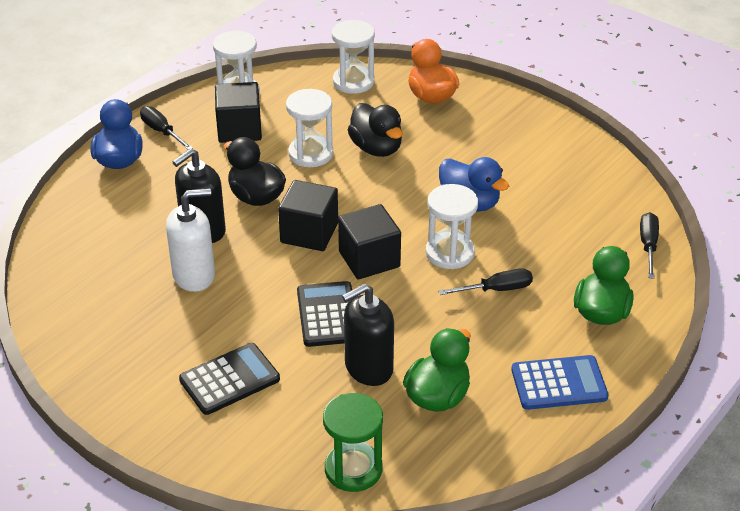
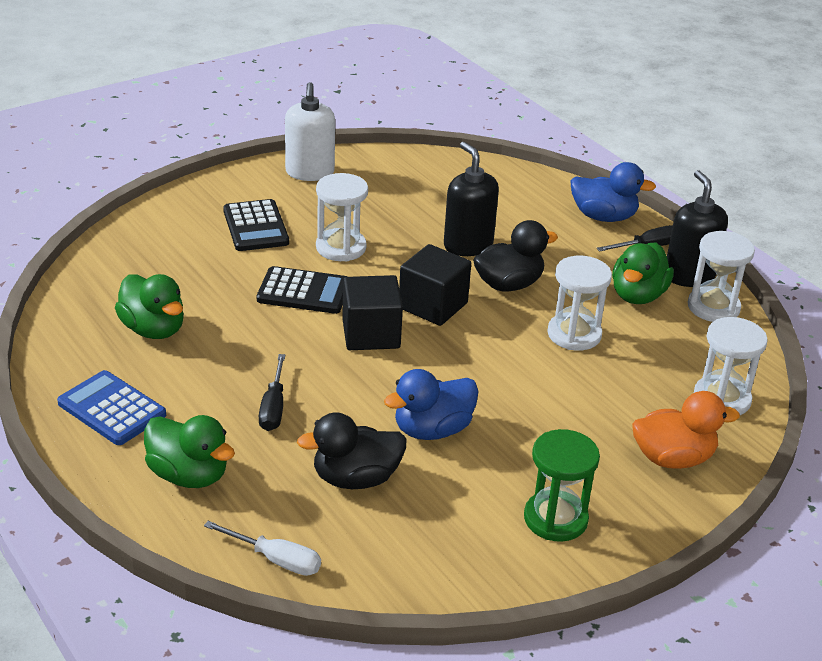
camera: 105 degrees right, 5 degrees down
(194, 275) = (403, 231): white soap dispenser -> white soap dispenser (309, 172)
(239, 129) = (638, 295): black cube -> green duck
(353, 469) = (108, 266): green hourglass -> green hourglass (555, 519)
(368, 368) = (218, 299): black soap dispenser -> black soap dispenser (689, 276)
(376, 148) = (568, 384): black duck -> black duck (356, 478)
(449, 253) = (351, 390): white hourglass -> white hourglass (341, 247)
(559, 383) = (112, 409): blue calculator -> blue calculator turned 120 degrees clockwise
(648, 245) = (276, 559): black screwdriver -> white screwdriver

